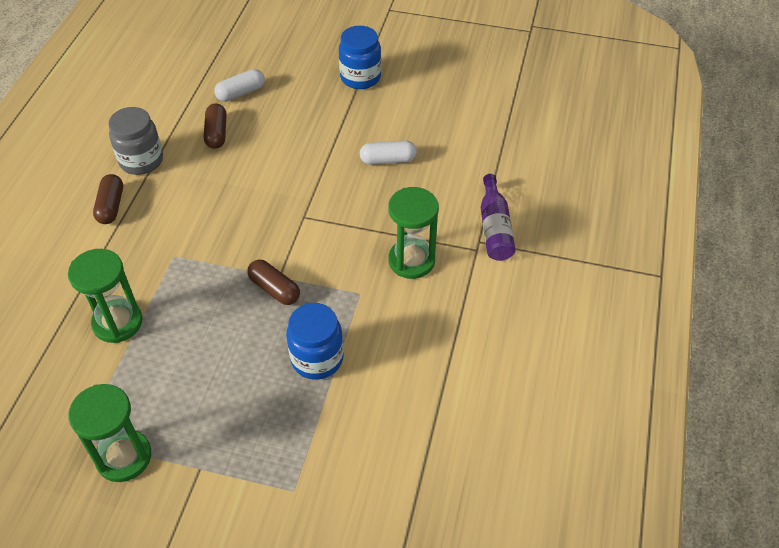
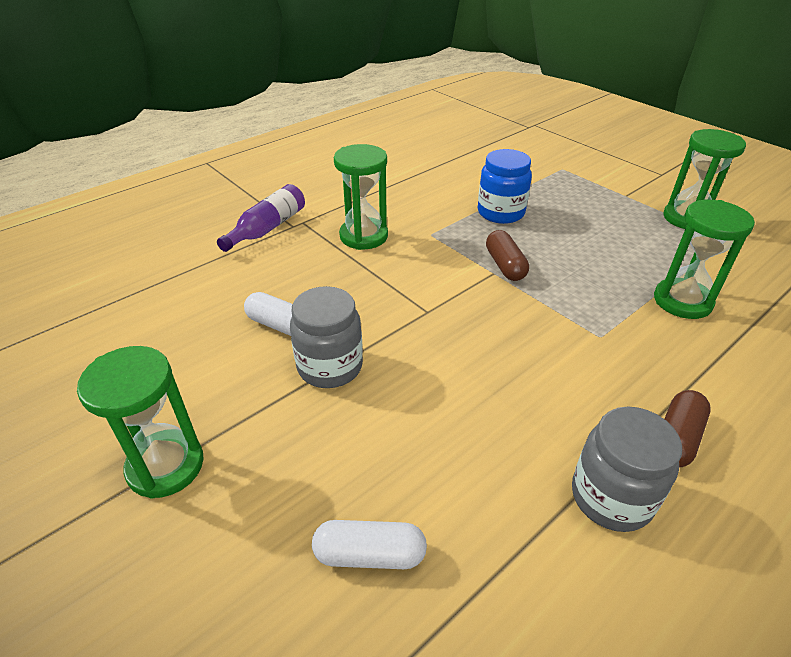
camera: 145 degrees left, 10 degrees down
(216, 133) = (463, 484): brown capsule -> none
(332, 152) = (330, 367): none -> grey jar
(360, 77) = (165, 466): blue jar -> green hourglass

